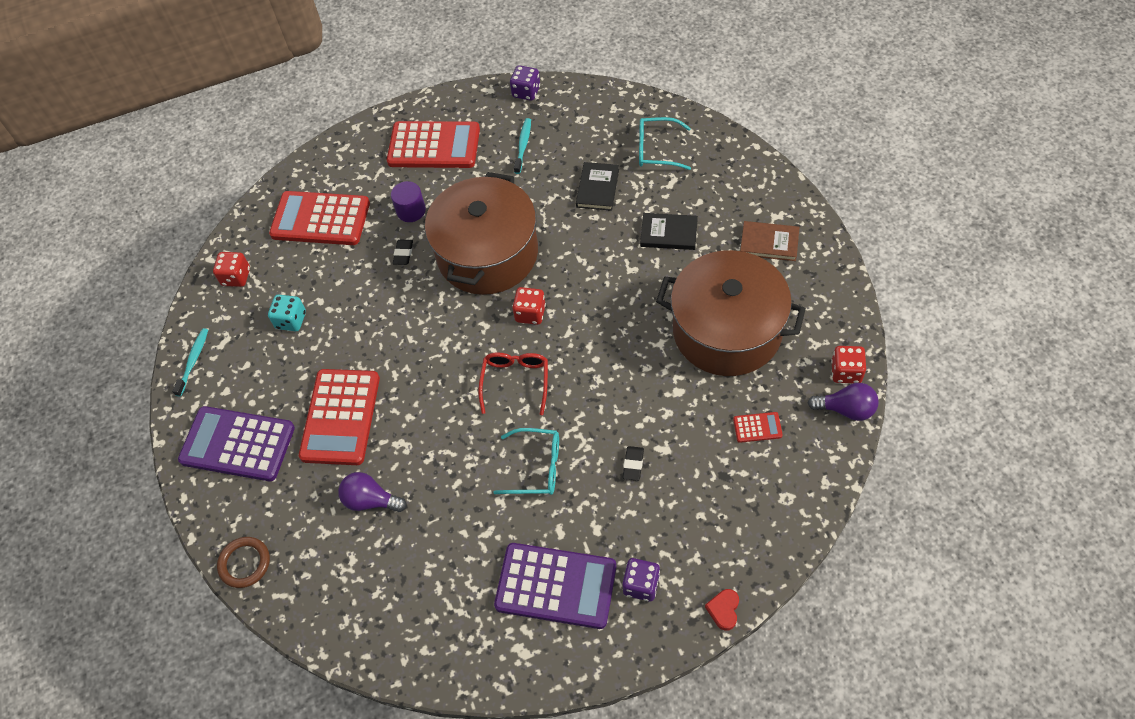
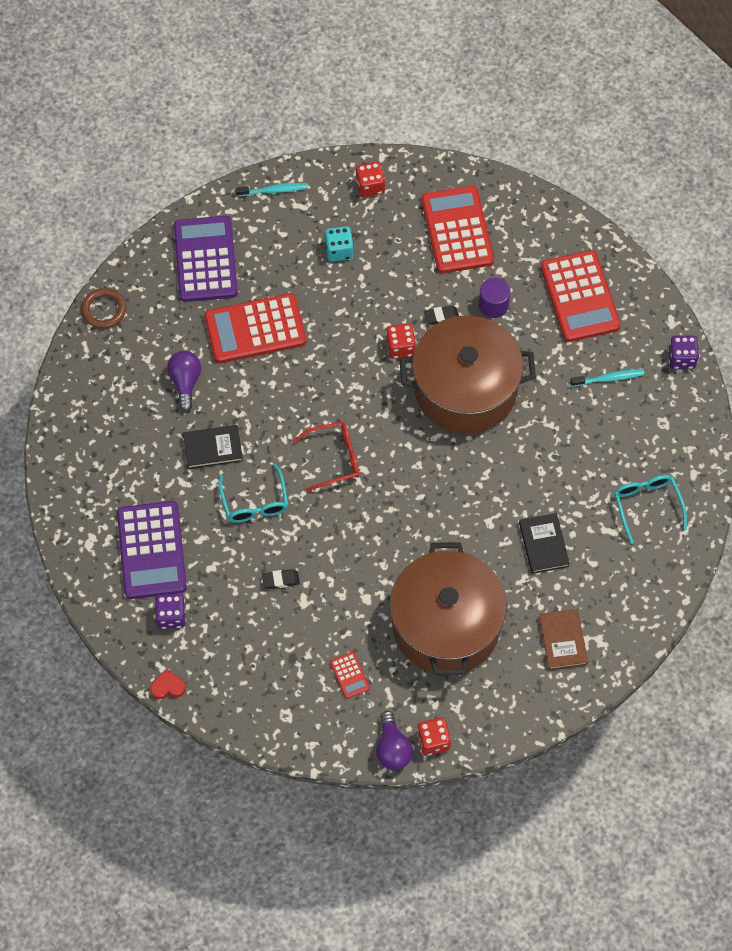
camera: 65 degrees right, 5 degrees up
(530, 313) = (410, 448): red dice -> red dice (400, 347)
(597, 188) = (578, 464): black book -> black book (213, 448)

